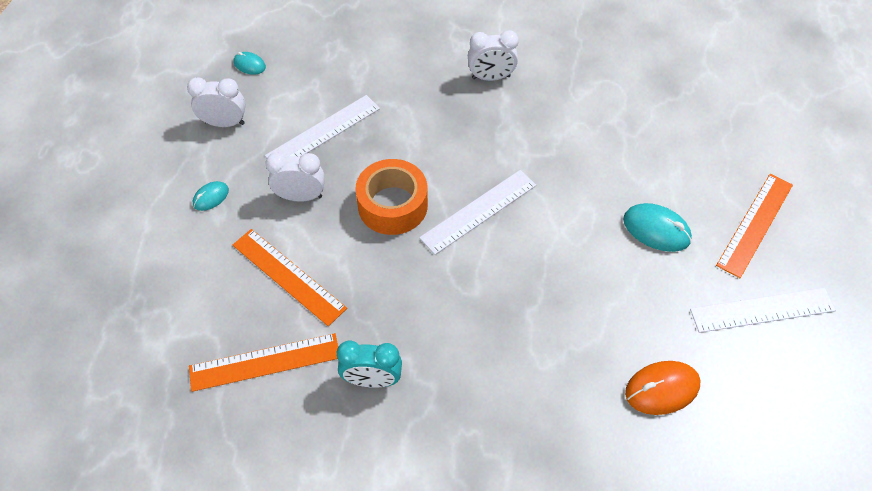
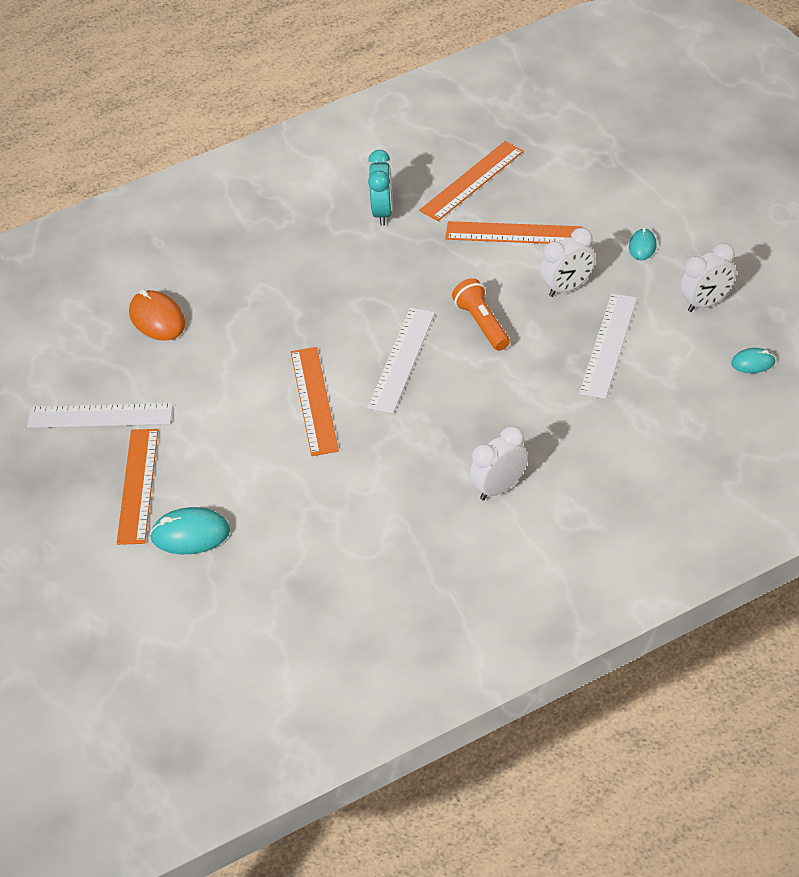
camera: 150 degrees right, 10 degrees down
(372, 380) = (383, 212): turquoise clock -> turquoise clock turned 120 degrees clockwise
(392, 205) = (482, 324): orange tape -> orange flashlight
(572, 216) = (314, 401): none -> orange ruler
(656, 230) = (229, 431): turquoise mouse -> turquoise mouse (190, 534)
(661, 389) = (157, 319): orange mouse -> orange mouse turned 75 degrees counterclockwise
(762, 310) = (100, 416): white ruler -> white ruler turned 45 degrees clockwise

